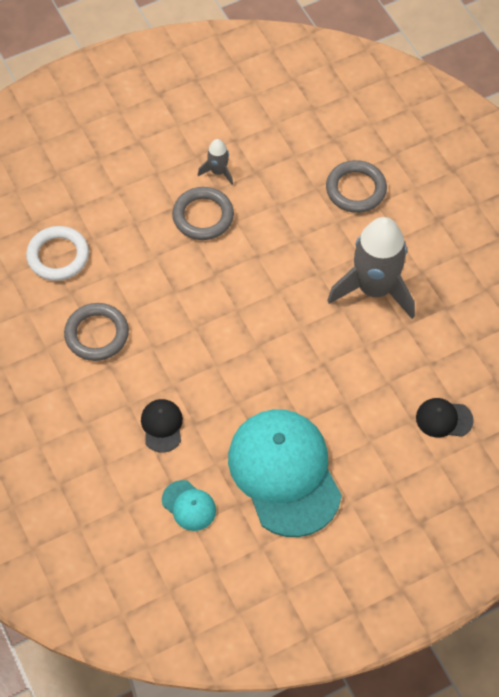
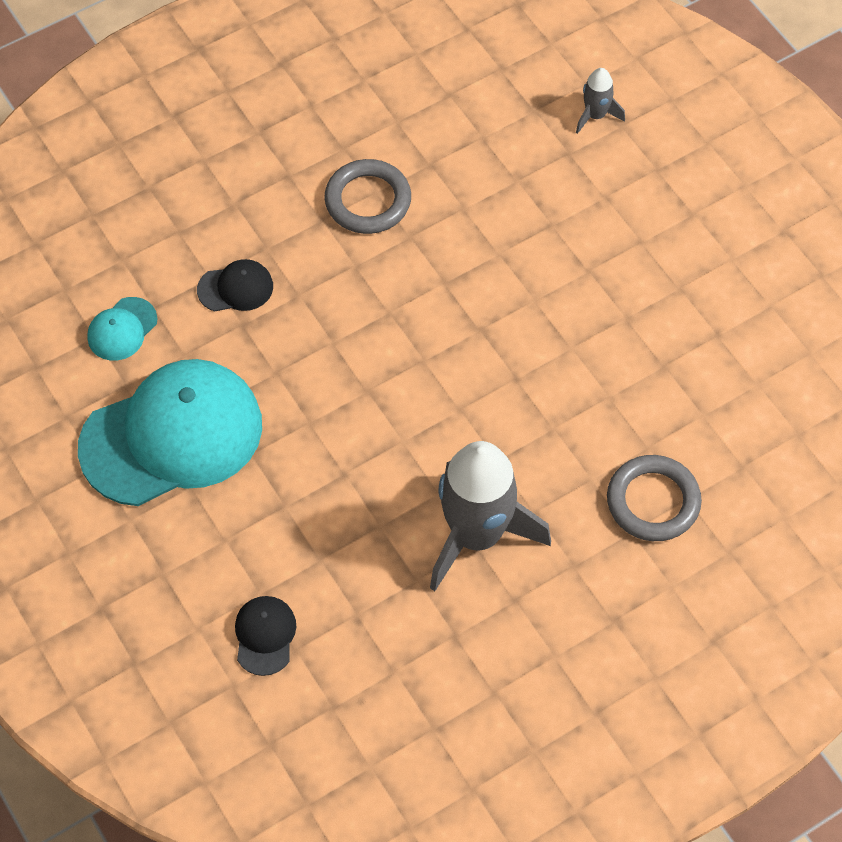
camera: 85 degrees right, 0 degrees up
(58, 256) = (485, 143): white ring -> none
(203, 216) = (574, 305): grey ring -> none
(218, 172) = (655, 317): grey rocket -> grey rocket (595, 115)

